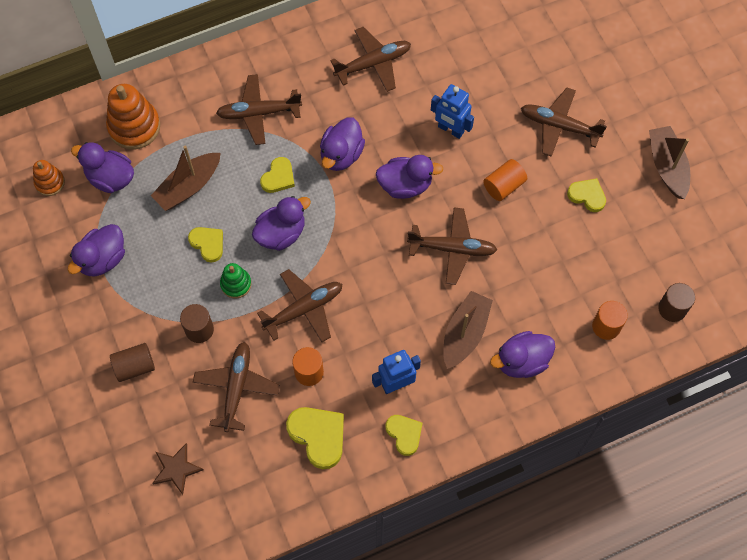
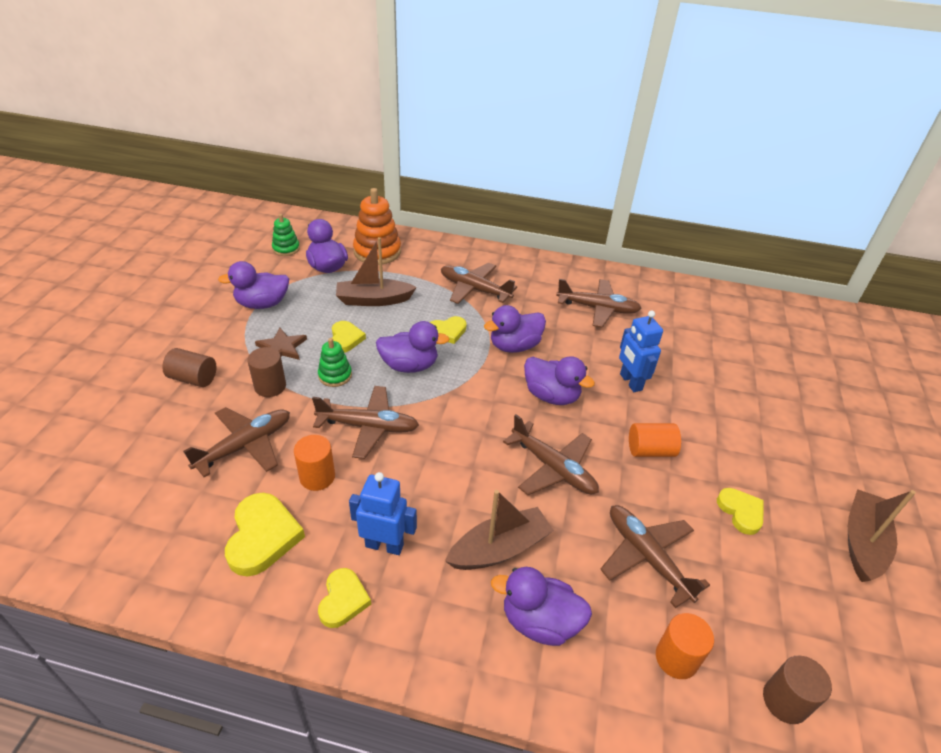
camera: 35 degrees right, 25 degrees down
(50, 182) = (286, 249): orange stacking toy -> green stacking toy
(176, 469) = (120, 471): brown star -> brown star (282, 347)
(559, 126) = (748, 438): brown plane -> brown plane (647, 557)

